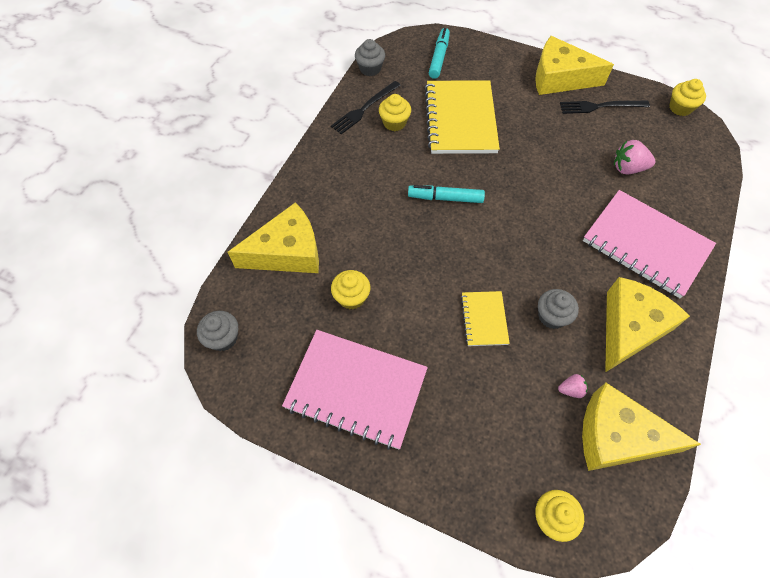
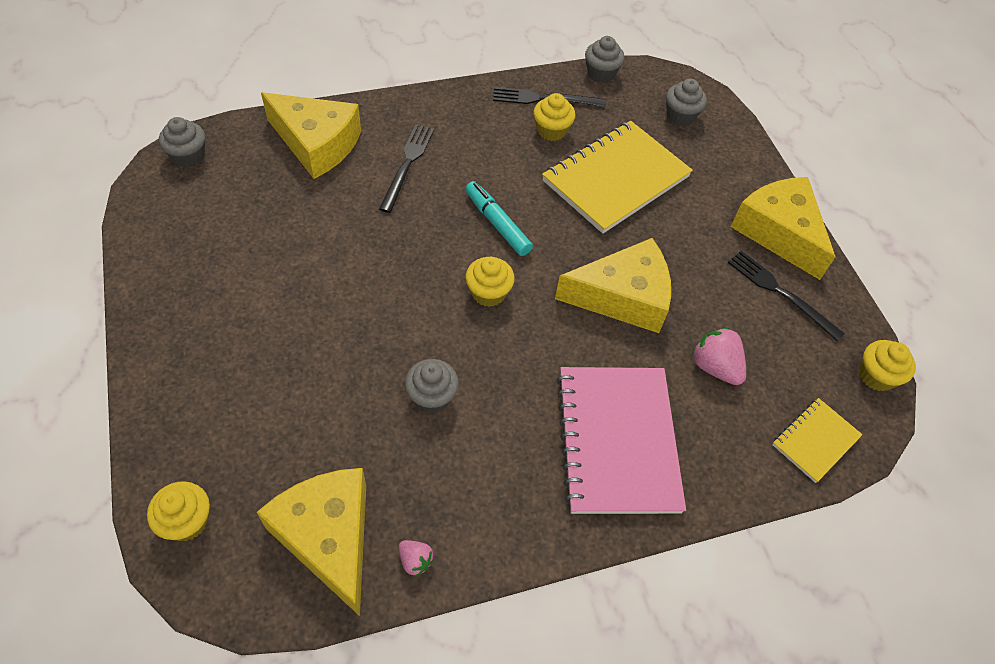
camera: 45 degrees right, 5 degrees down
(351, 297) = (308, 218): yellow cupcake -> yellow cupcake (488, 293)
(354, 213) = (407, 164): none -> black fork
(356, 389) = (210, 279): pink notebook -> none
(439, 58) = (680, 116): turquoise marker -> grey cupcake
(484, 319) = (375, 337): yellow notebook -> yellow notebook (815, 441)
(571, 389) = (353, 462): pink strawberry -> pink strawberry (415, 560)
(630, 328) = (483, 481): yellow cheese -> yellow cheese (623, 297)

